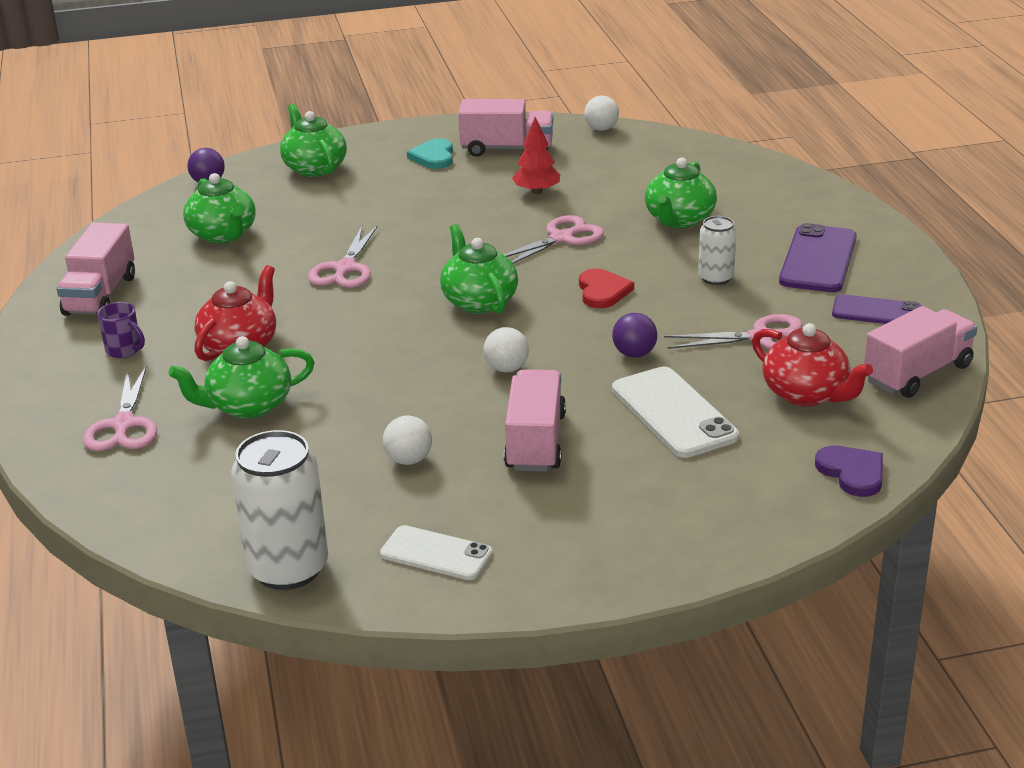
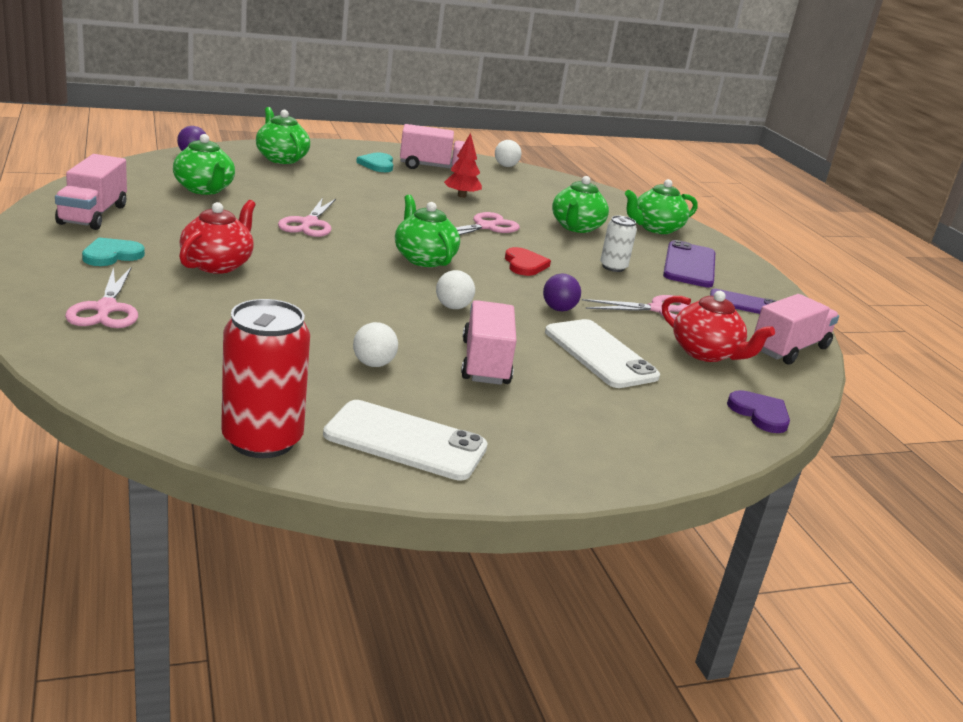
camera: 10 degrees left, 5 degrees down
(124, 350) = (111, 255): purple mug -> turquoise heart
(248, 406) = (224, 308): green teapot -> green teapot (656, 228)
(288, 569) = (262, 440): white can -> red can
(436, 553) = (405, 441): white phone -> white phone, size x1.54

